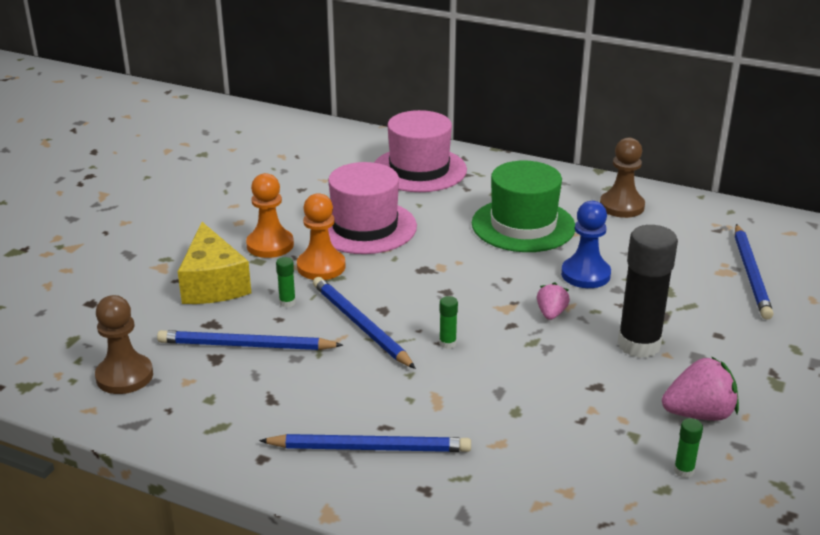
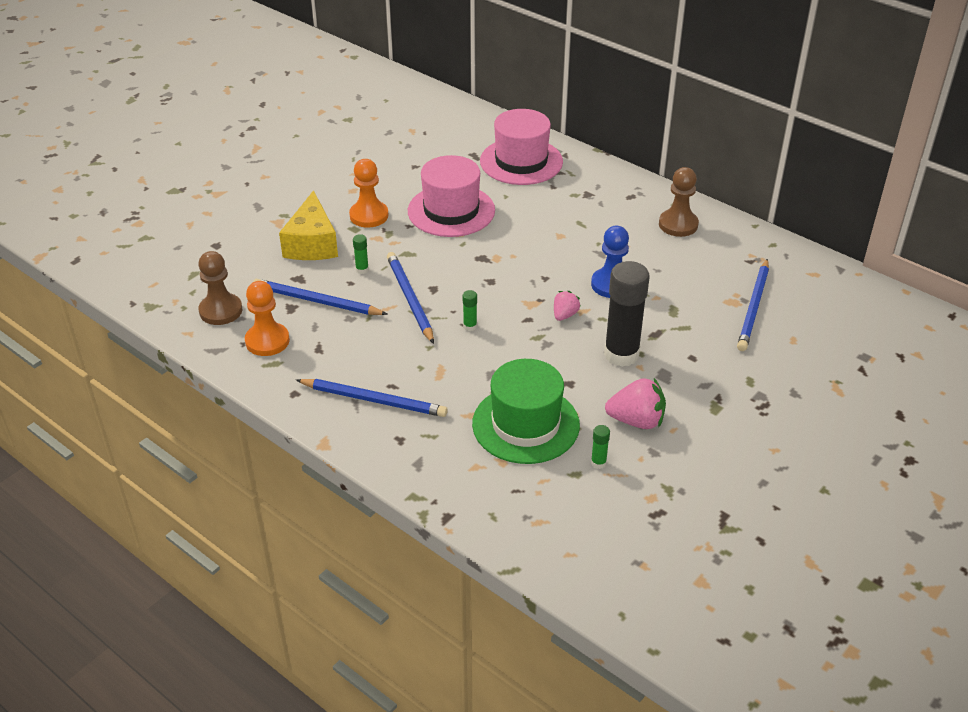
camera: 15 degrees right, 10 degrees up
(321, 267) = (401, 242): orange pawn -> orange pawn (267, 341)
(523, 225) = (583, 230): green hat -> green hat (525, 424)

